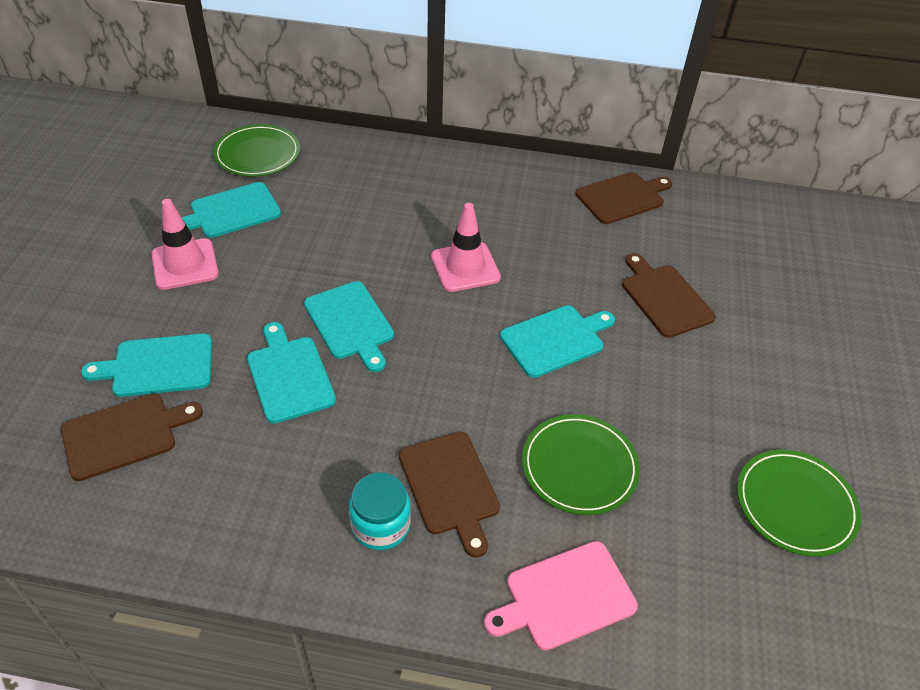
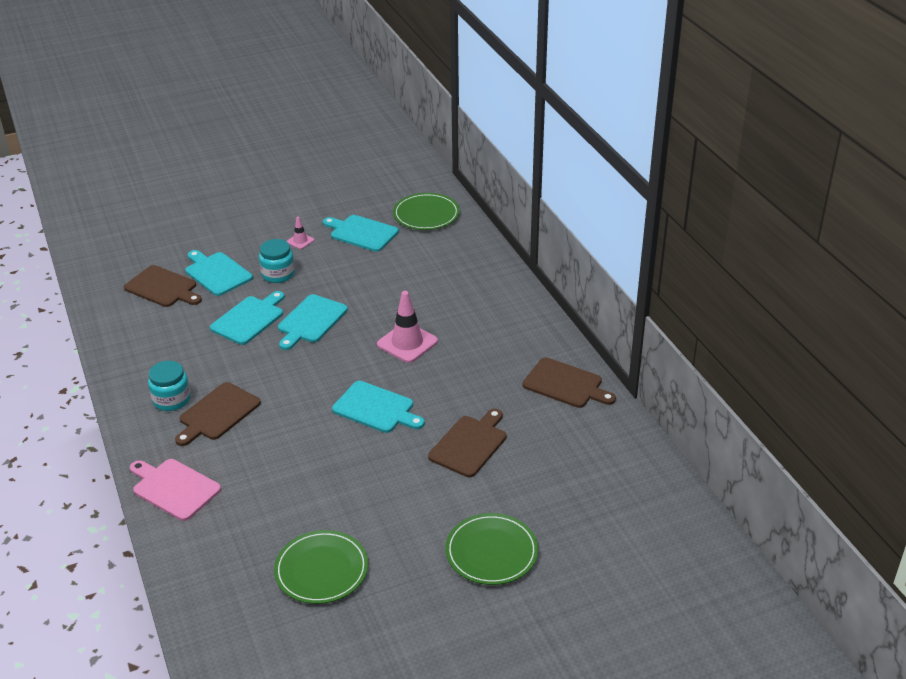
camera: 60 degrees right, 10 degrees down
(185, 264) = (300, 241): pink traffic cone -> pink traffic cone, size x0.51
(228, 311) = (278, 274): none -> turquoise jar
(579, 466) = (274, 459): green plate -> green plate (491, 552)

